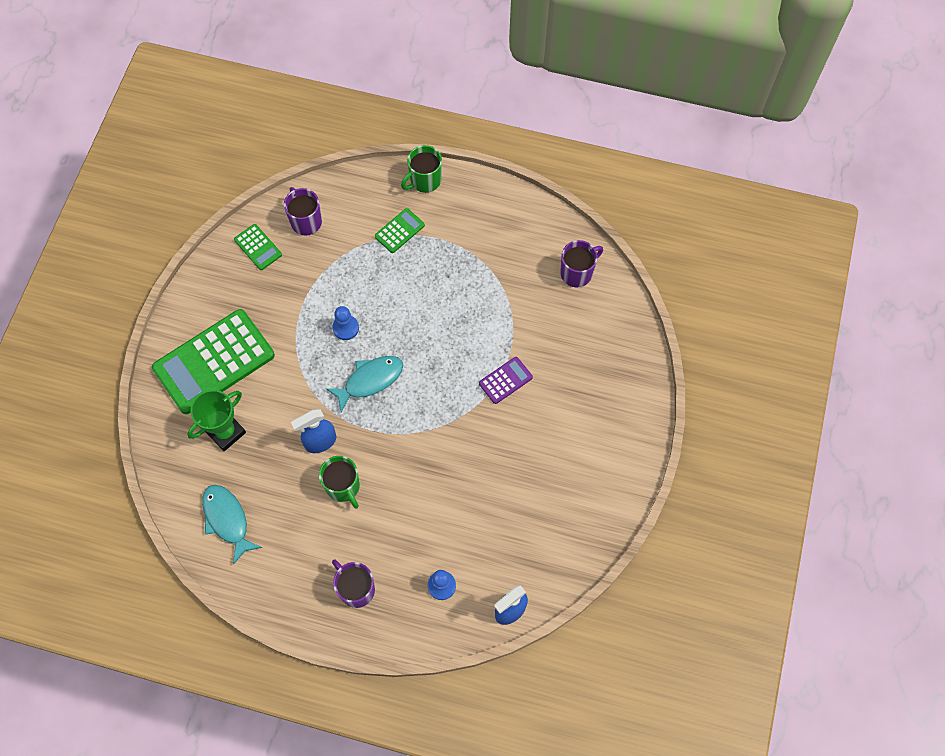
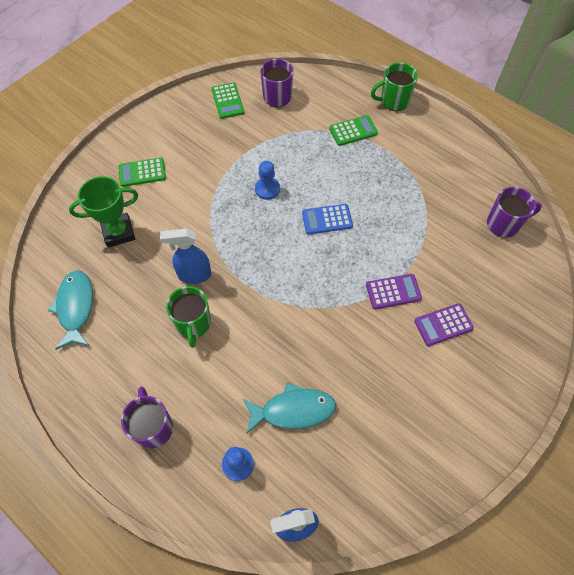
camera: 25 degrees right, 5 degrees down
(214, 362) = (142, 172): green calculator -> green calculator, size x0.45
(370, 380) = (266, 240): turquoise fish -> turquoise fish (293, 410)
(416, 335) = (327, 219): none -> blue calculator
(560, 392) = (443, 324): none -> purple calculator

